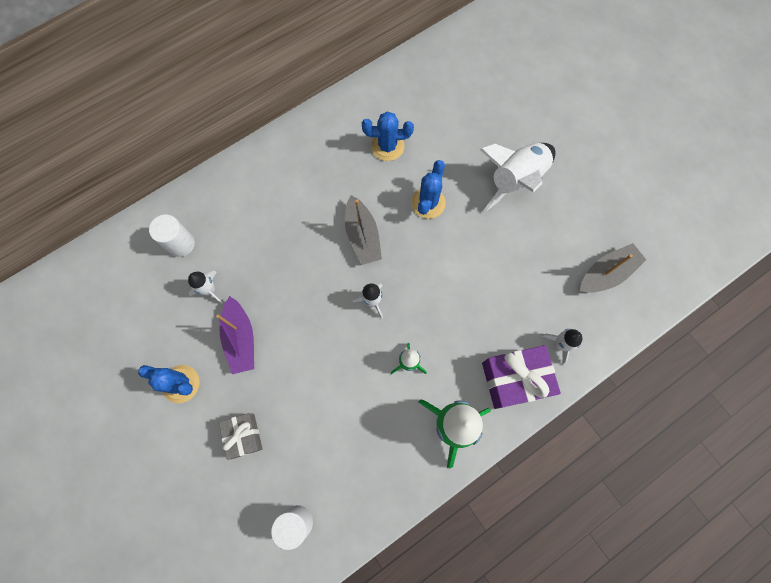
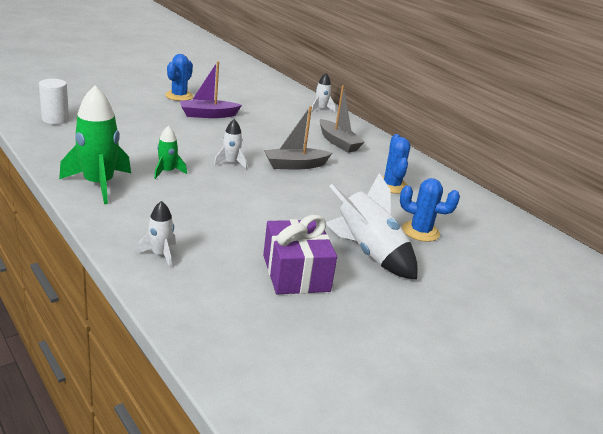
camera: 85 degrees right, 45 degrees down
(181, 244) = (287, 104): white cylinder -> none
(209, 290) = (249, 109): white rocket -> white rocket (320, 109)
(243, 436) = (132, 110): grey gift -> none
(428, 203) = (332, 199): blue cactus -> blue cactus (420, 231)
(515, 379) = (130, 222): purple gift -> purple gift (296, 273)
(606, 273) = (245, 303): grey boat -> grey boat (338, 142)

